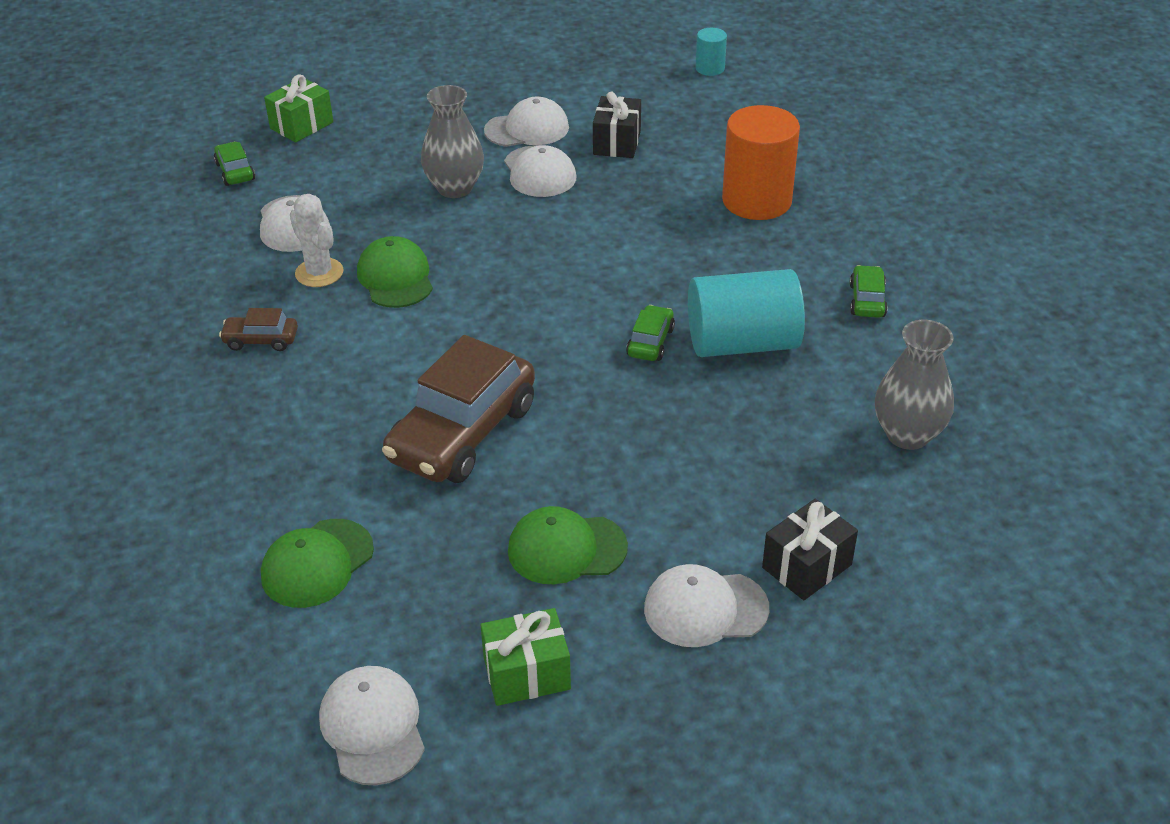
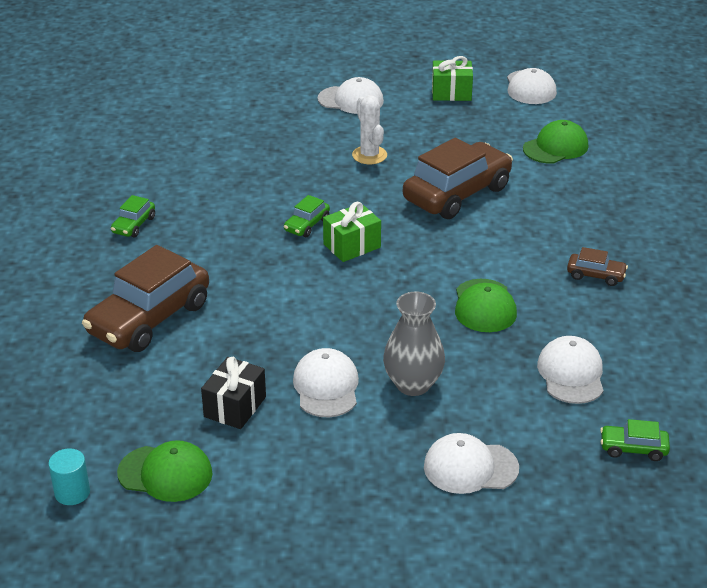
camera: 165 degrees left, 5 degrees down
(235, 172) = (633, 449): green car -> green car turned 105 degrees clockwise
(301, 125) = (562, 502): green gift -> green gift (352, 246)
(319, 273) = (548, 322): white cactus -> white cactus (369, 155)
(527, 129) = (317, 444): white cap -> white cap (470, 467)
(566, 549) = (413, 132): green cap -> green cap (165, 473)
(742, 343) = (243, 213): turquoise cylinder -> none
(756, 200) = (149, 318): orange cylinder -> brown car
(807, 566) = (287, 106): black gift -> none
(907, 434) = (182, 149): grey vase -> none

